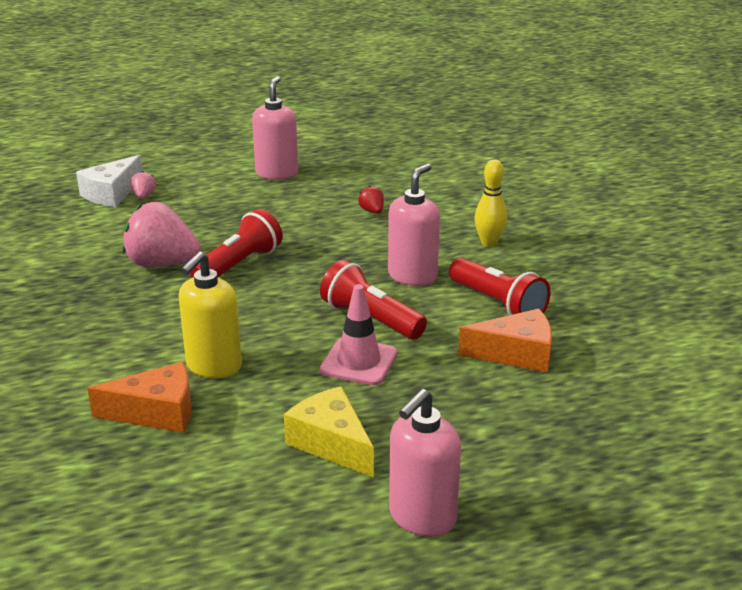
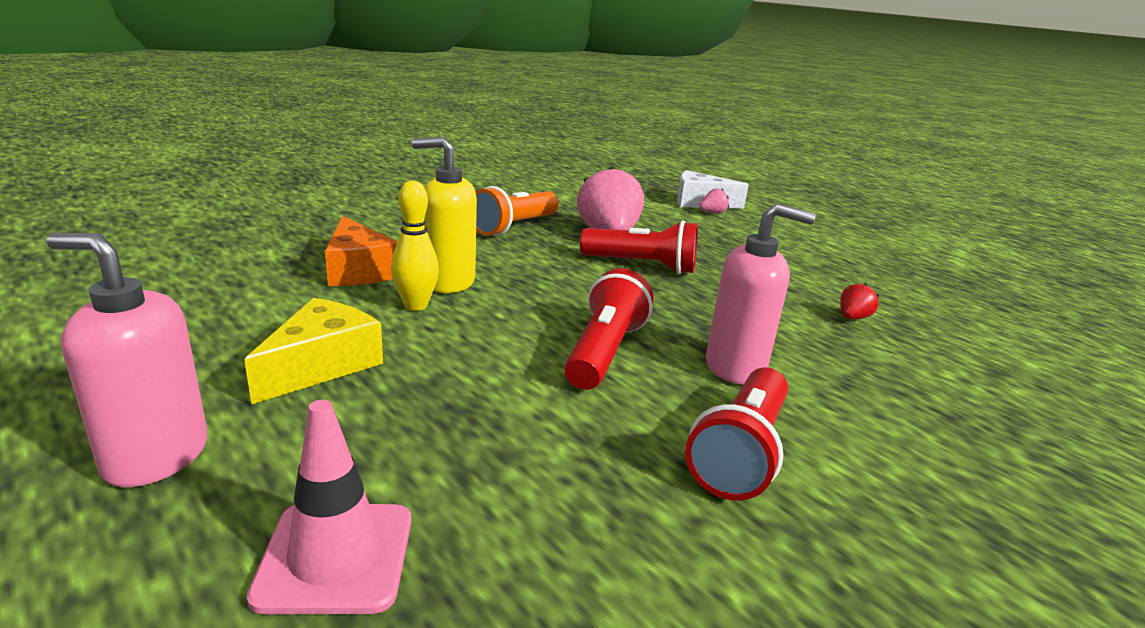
camera: 65 degrees right, 5 degrees down
(104, 308) = (514, 227): none -> orange flashlight
(277, 173) = (846, 256): pink soap dispenser -> none
(359, 362) = (502, 358): pink traffic cone -> pink traffic cone (336, 557)
(489, 243) = (906, 419): yellow bowling pin -> yellow bowling pin (416, 305)
(516, 354) = (611, 493): orange cheese -> none

